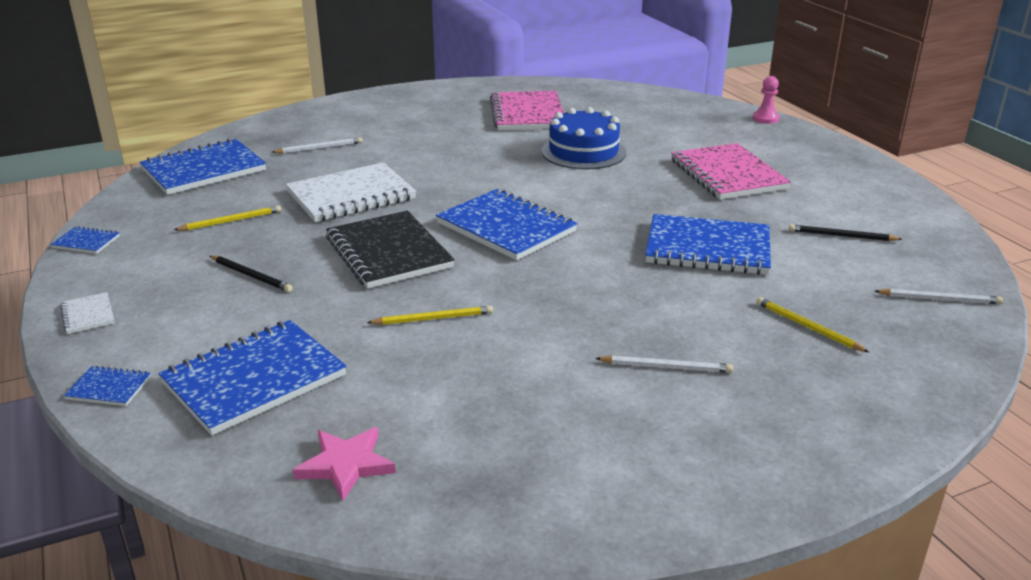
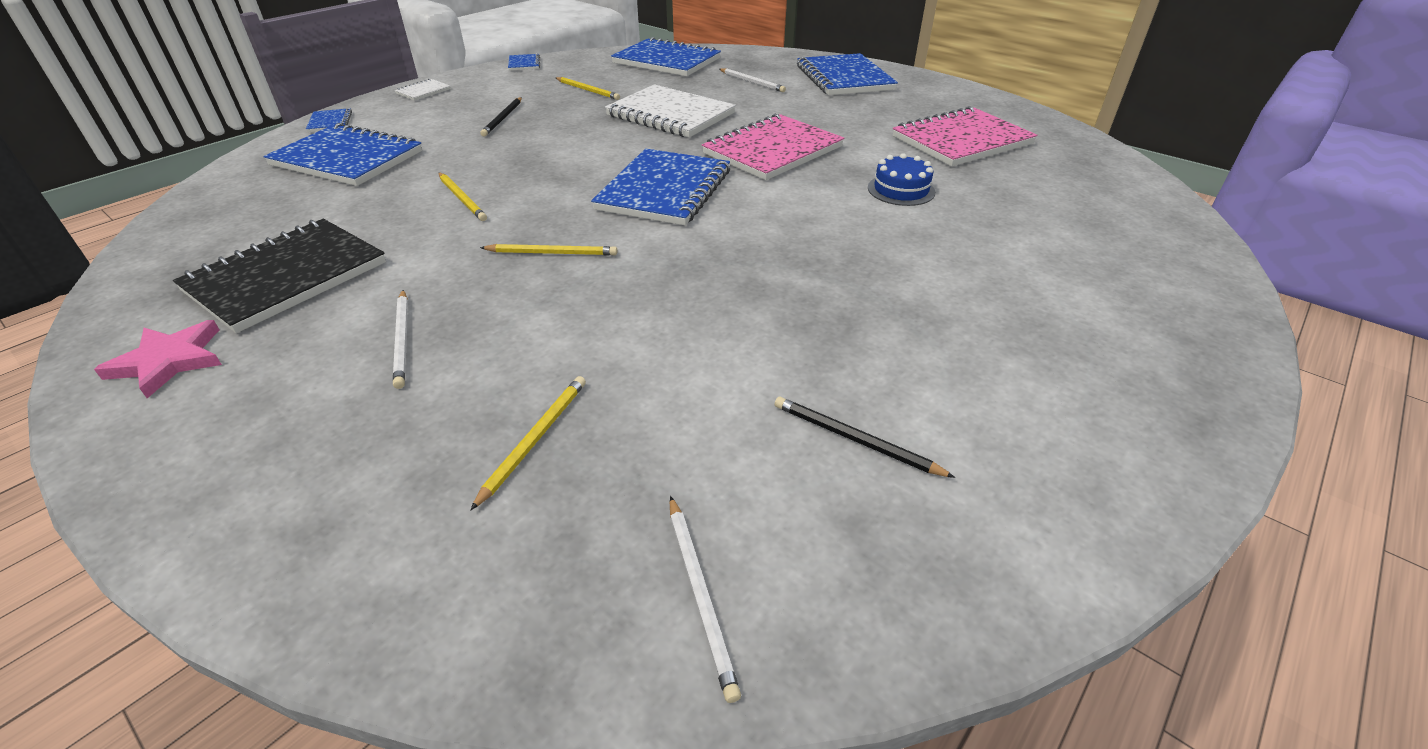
camera: 65 degrees right, 10 degrees up
(346, 465) = (228, 218): pink star -> pink star (169, 361)
(388, 252) = (573, 153): black notebook -> black notebook (286, 277)
(575, 289) = (552, 253): none -> yellow pencil
(583, 152) = (901, 190): blue cake -> blue cake, size x0.60
(708, 248) = (712, 320): blue notebook -> blue notebook (844, 78)
(728, 175) = (960, 298): pink notebook -> pink notebook (772, 150)
(765, 118) = (1226, 298): pink pawn -> none
(841, 236) = (855, 439): black pencil -> black pencil turned 45 degrees counterclockwise

